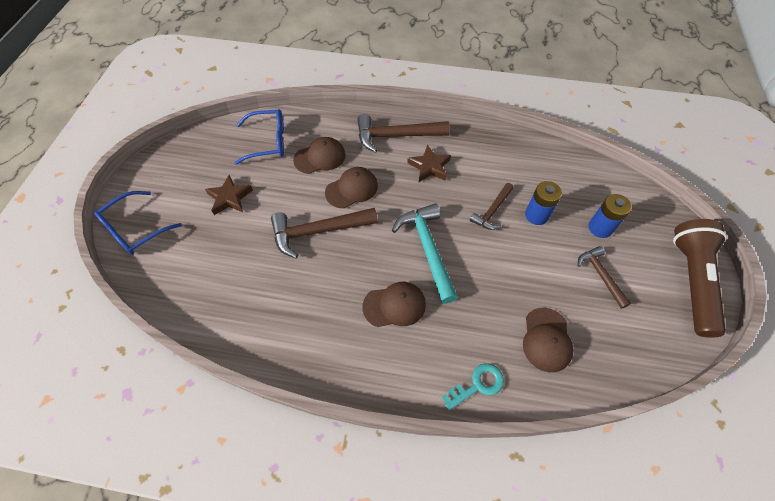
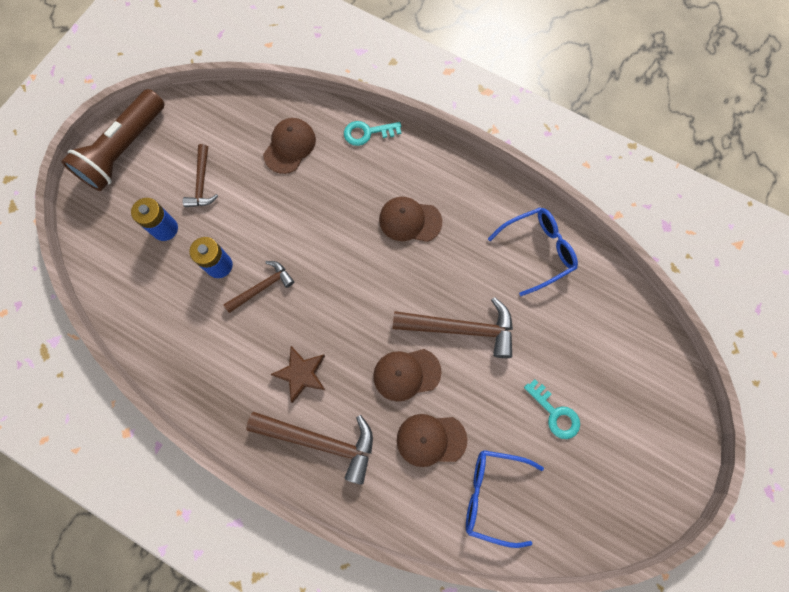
camera: 160 degrees left, 15 degrees up
(136, 229) = (668, 405): blue glasses -> blue glasses (537, 251)
(230, 198) = (555, 413): brown star -> turquoise key
(427, 249) = (353, 267): turquoise hammer -> none

